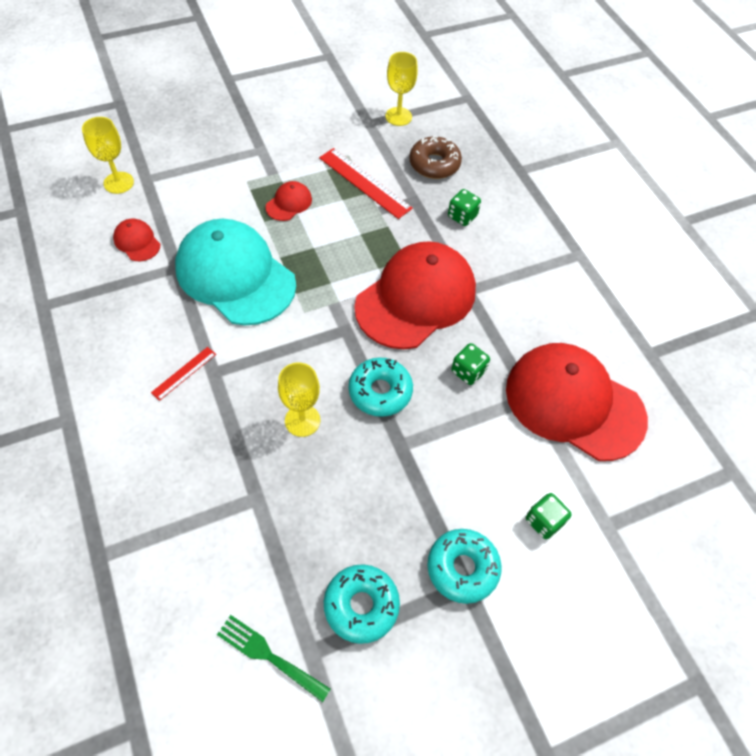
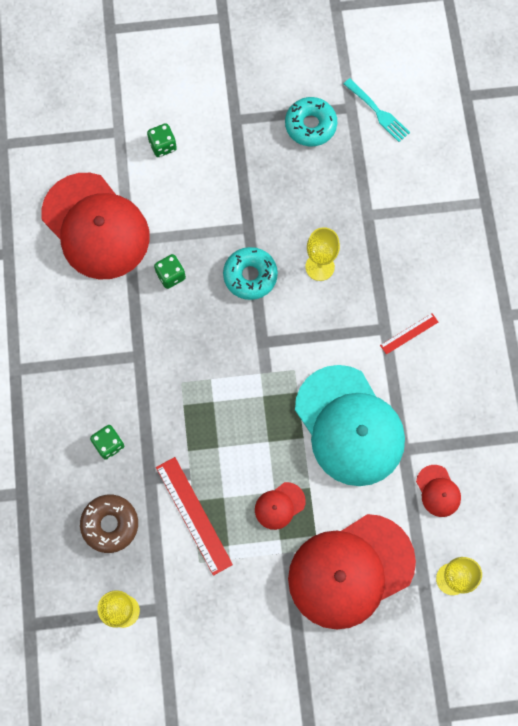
camera: 160 degrees left, 15 degrees up
(269, 655) = (378, 112): green fork -> turquoise fork
(416, 298) = (189, 359): red cap -> red cap (350, 571)
(462, 568) = (234, 130): turquoise donut -> none

